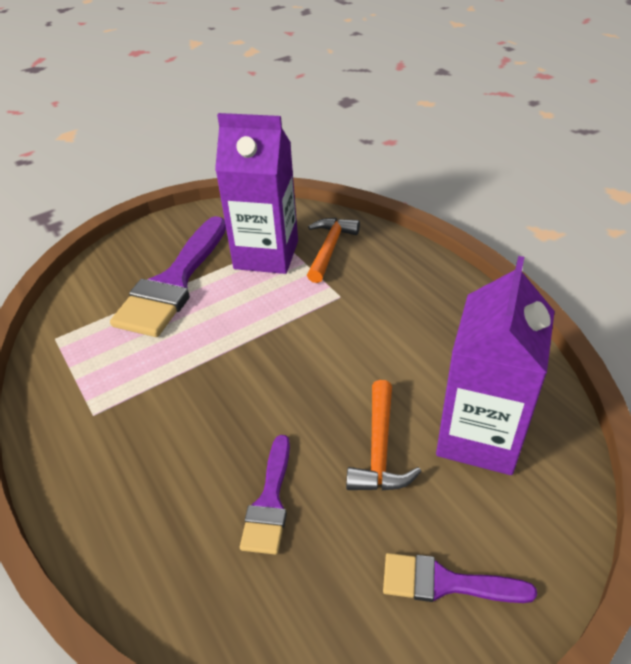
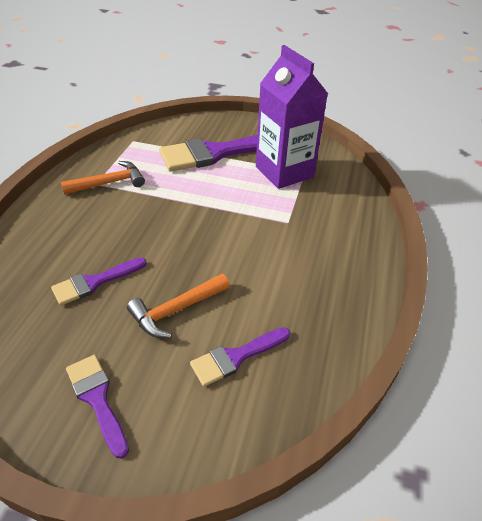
camera: 45 degrees right, 0 degrees up
(330, 248) = (325, 194): orange hammer -> orange hammer (110, 183)
(479, 436) = (236, 357): purple carton -> purple brush

